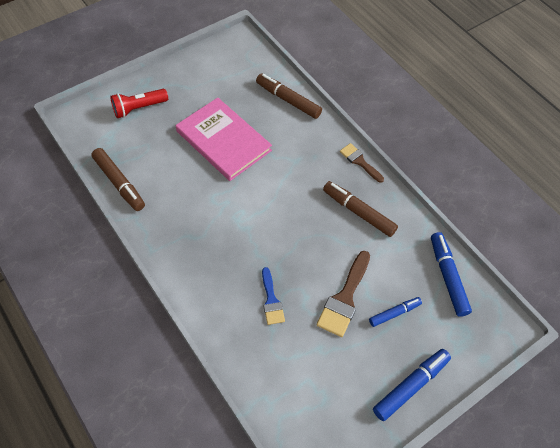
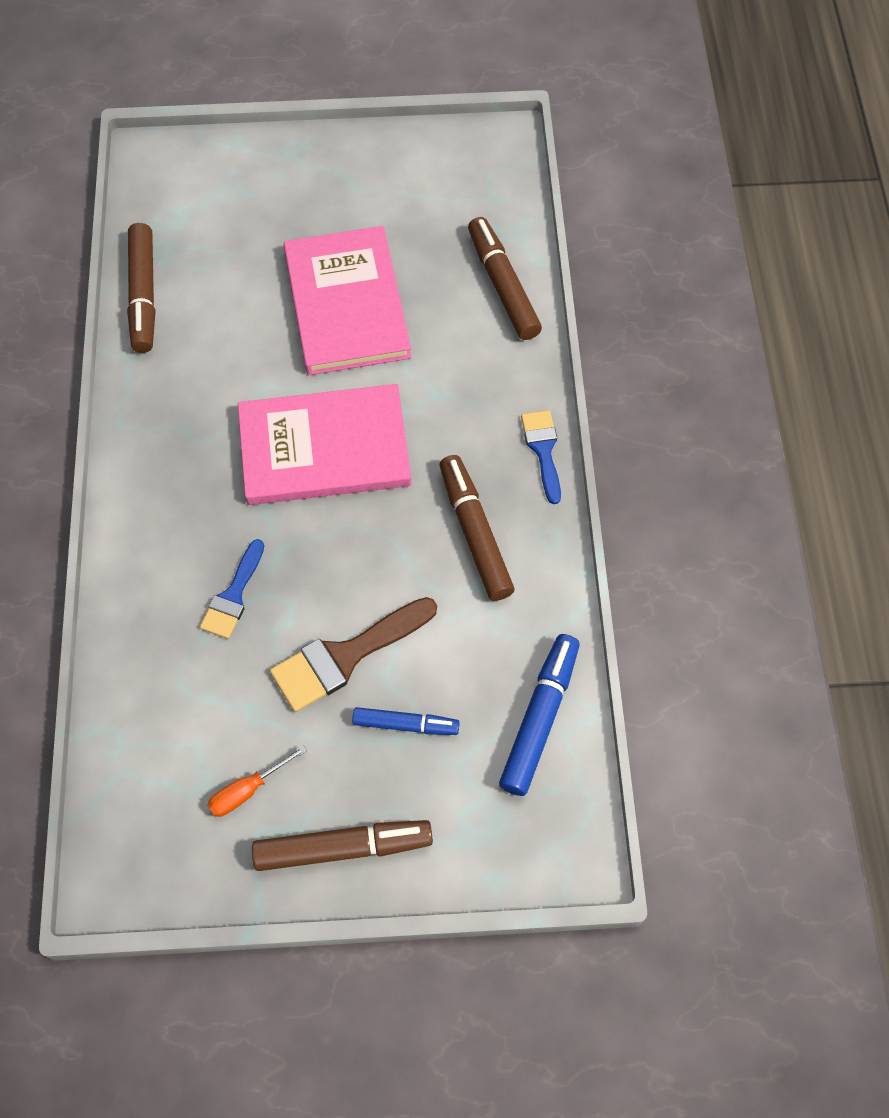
camera: 35 degrees right, 5 degrees up
(138, 108) = (255, 187): red flashlight -> none
(262, 210) = (324, 449): none -> pink book
(347, 387) = (247, 790): none -> orange screwdriver
(359, 161) = (543, 450): brown brush -> blue brush
(410, 386) = (343, 848): blue marker -> brown marker

